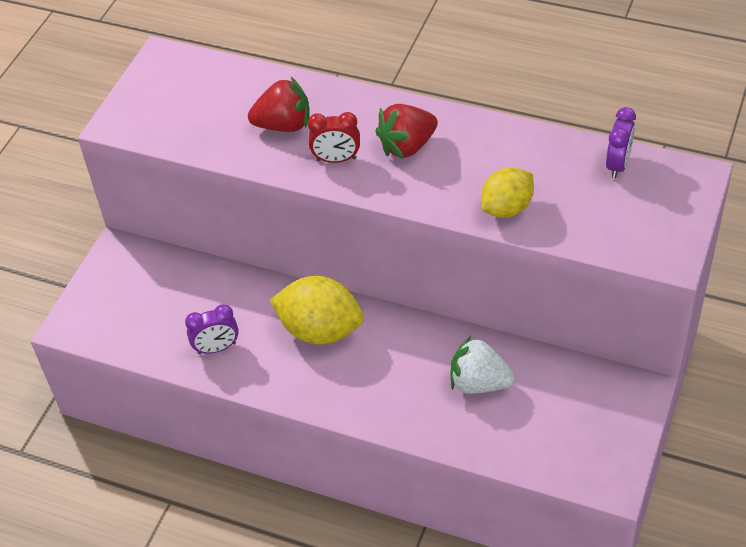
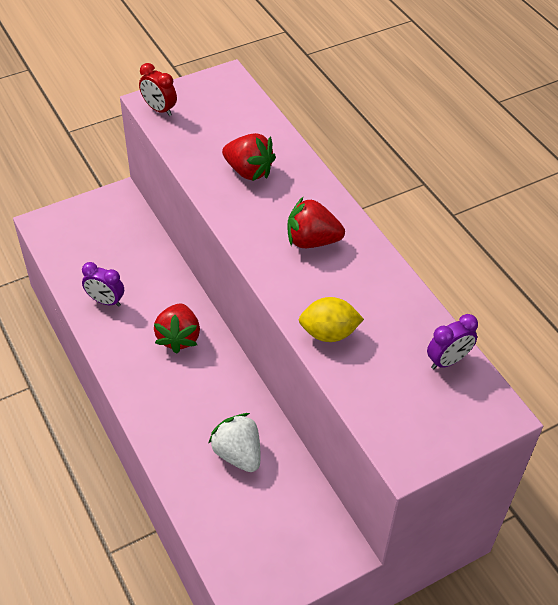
camera: 35 degrees right, 0 degrees up
(320, 330) = (178, 337): yellow lemon -> red strawberry
(336, 159) = (255, 217): red clock -> red clock (159, 109)

